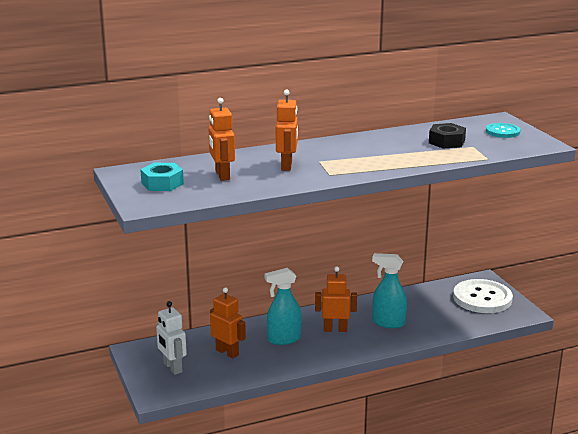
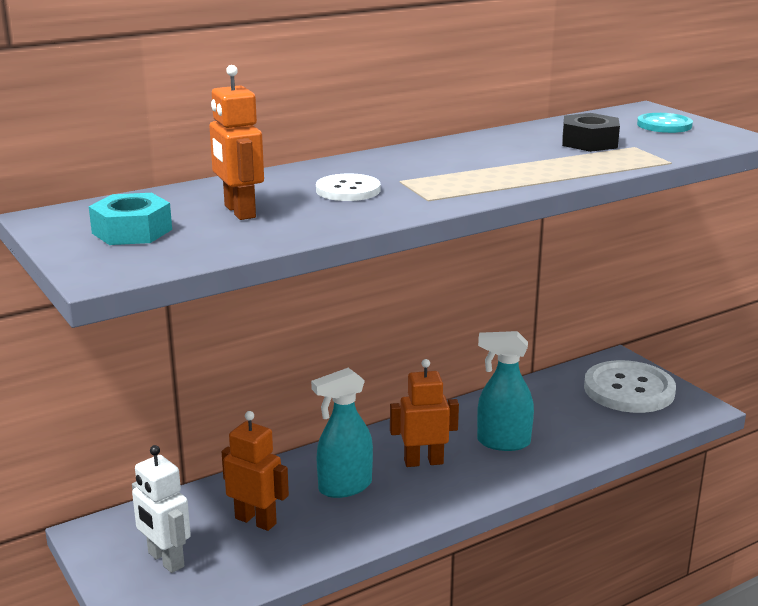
camera: 10 degrees left, 0 degrees up
(287, 165) = (348, 190): orange robot -> white button

